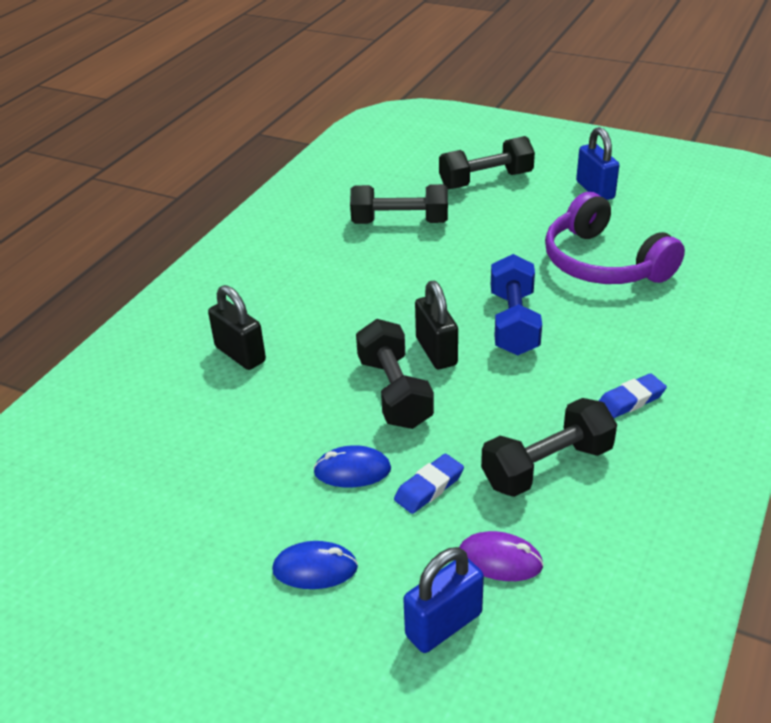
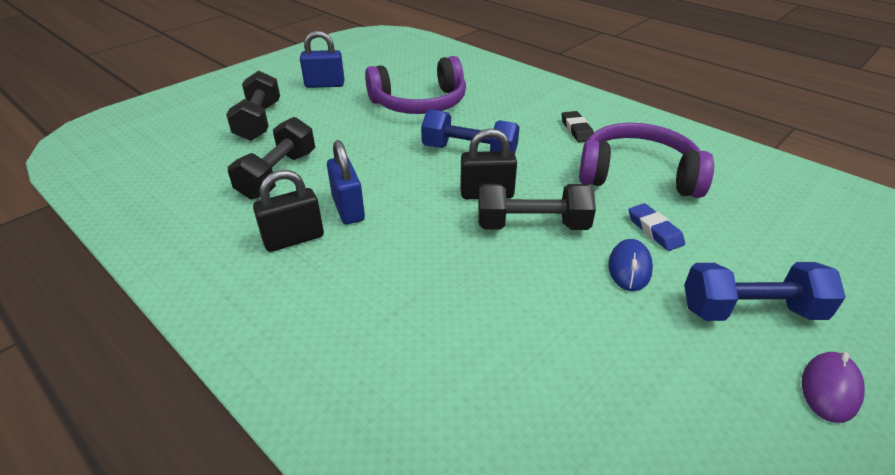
camera: 75 degrees left, 0 degrees up
(240, 354) = (427, 319): black padlock -> black padlock (294, 239)
(315, 569) = (750, 311): blue mouse -> blue dumbbell
(444, 624) = (798, 252): blue padlock -> blue padlock (348, 209)
(500, 560) = (731, 214): purple mouse -> purple mouse (830, 389)
(547, 466) = (637, 175): black dumbbell -> purple headphones
(631, 400) = (577, 130): blue eraser -> black eraser

